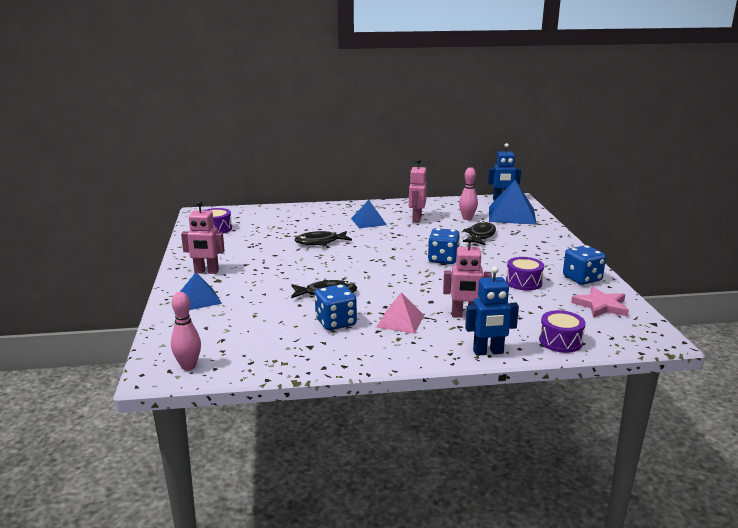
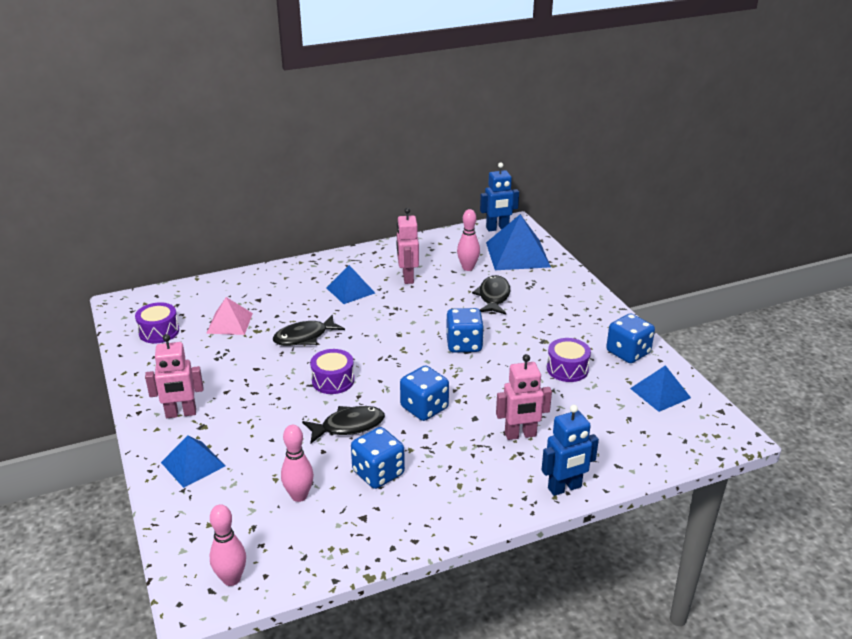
camera: 15 degrees left, 10 degrees up
(267, 327) = (299, 496): none -> pink bowling pin
(392, 290) = (424, 408): none -> blue dice
(400, 321) = (451, 456): pink pyramid -> pink pyramid (229, 323)
(560, 341) = (634, 456): purple drum -> purple drum (333, 380)
(601, 305) = (660, 393): pink star -> blue pyramid

